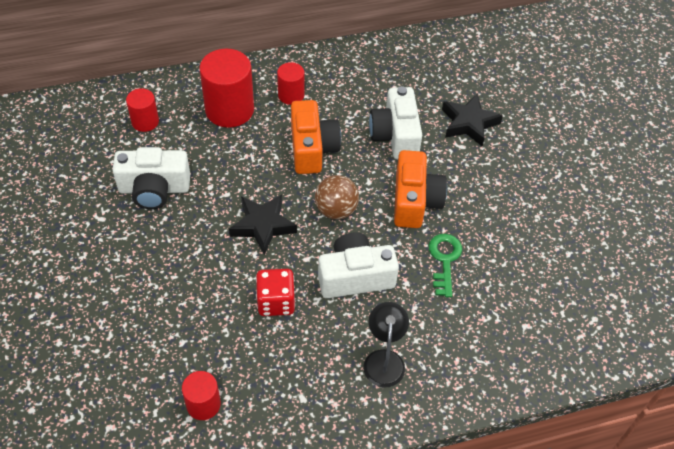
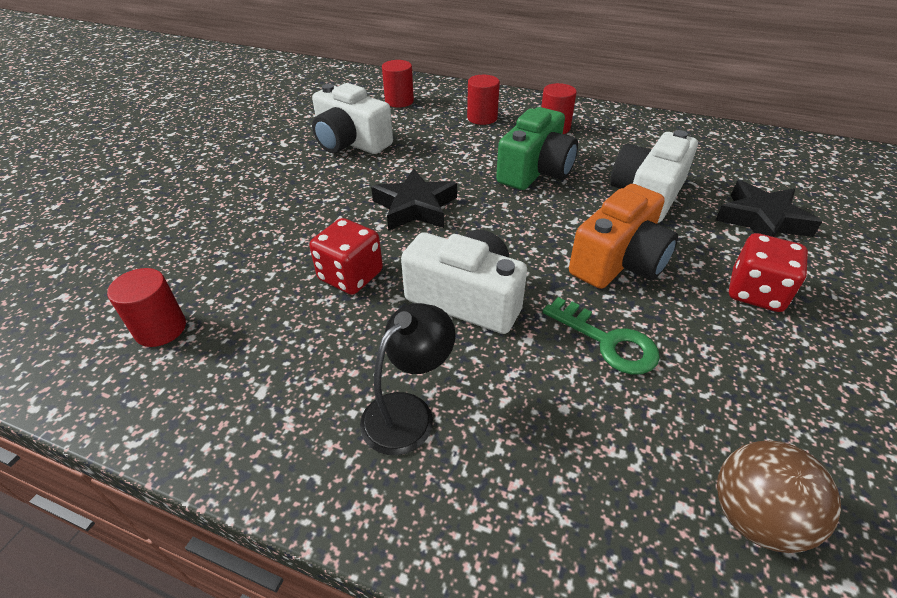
camera: 40 degrees right, 10 degrees down
(229, 110) = (482, 118): red cylinder -> red cylinder, size x0.55
(312, 148) = (535, 171): orange camera -> green camera
(336, 210) = (509, 228): brown ball -> brown ball (754, 516)
(444, 260) = (607, 341): green key -> green key turned 90 degrees clockwise
(493, 184) = (755, 292): none -> red dice

